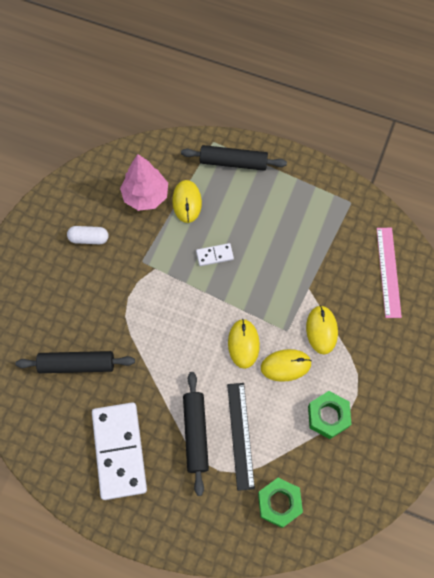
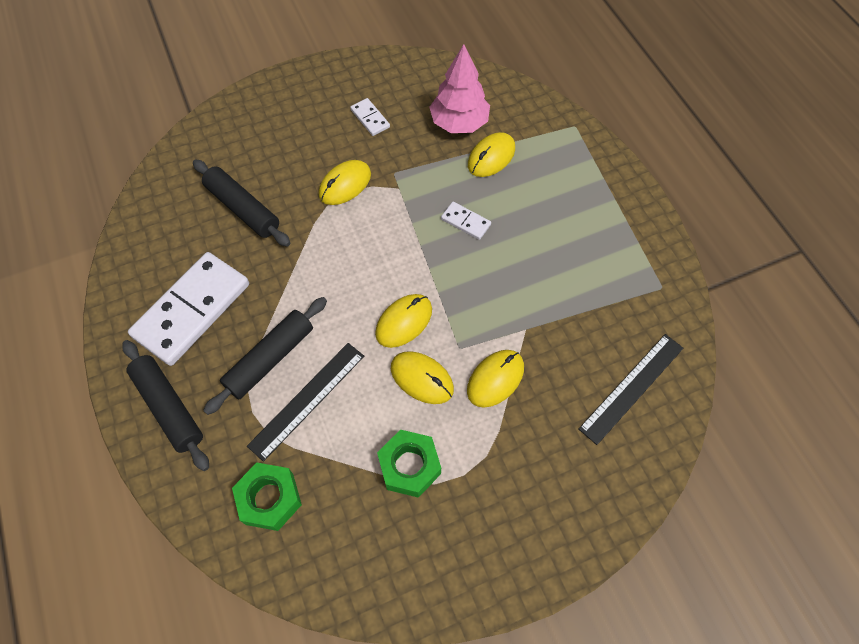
camera: 45 degrees right, 5 degrees down
(89, 238) = (370, 118): white capsule -> white domino
(121, 294) = (345, 184): none -> yellow mouse
(233, 162) = (575, 157): black rolling pin -> black rolling pin (169, 407)
(388, 272) = (632, 388): pink ruler -> black ruler

